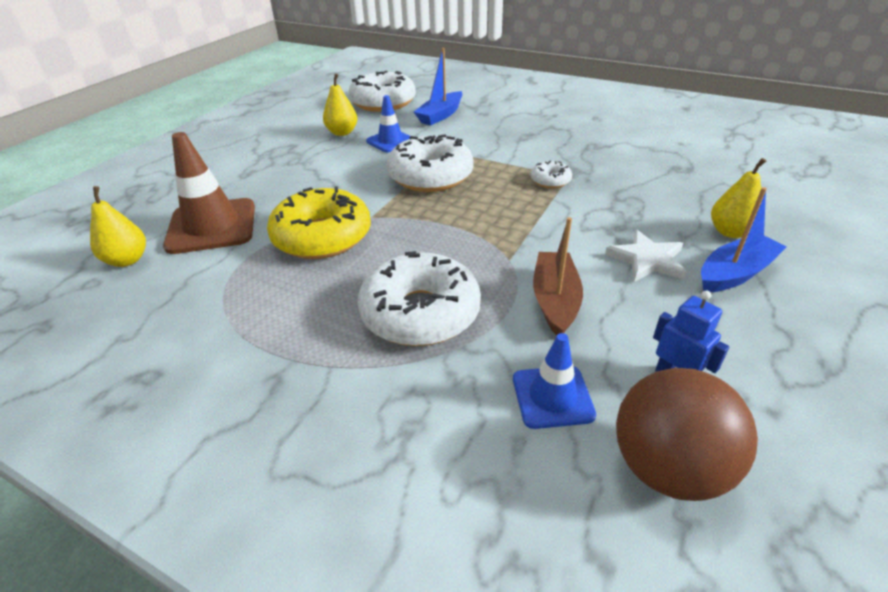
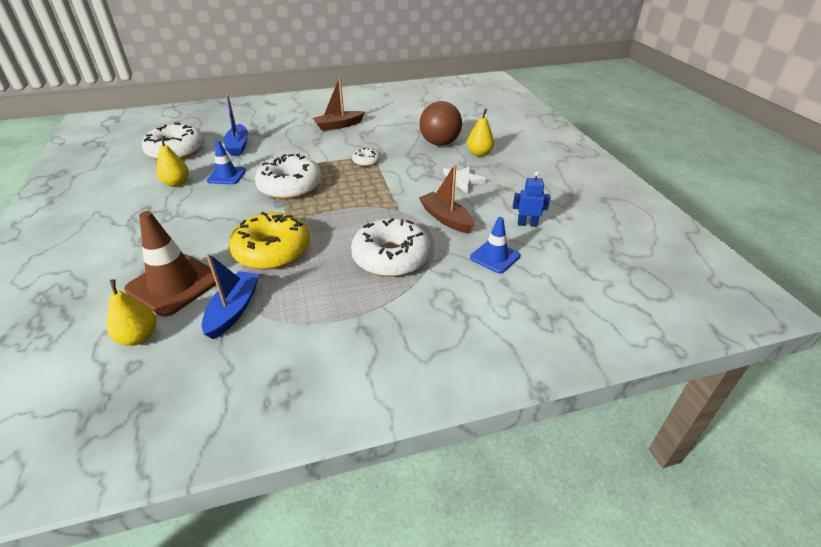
camera: 45 degrees left, 0 degrees up
(573, 127) = (338, 125): none -> brown boat
(667, 467) = (560, 256): brown ball -> brown ball (439, 143)
(735, 273) = (501, 171): blue boat -> blue boat (234, 310)

